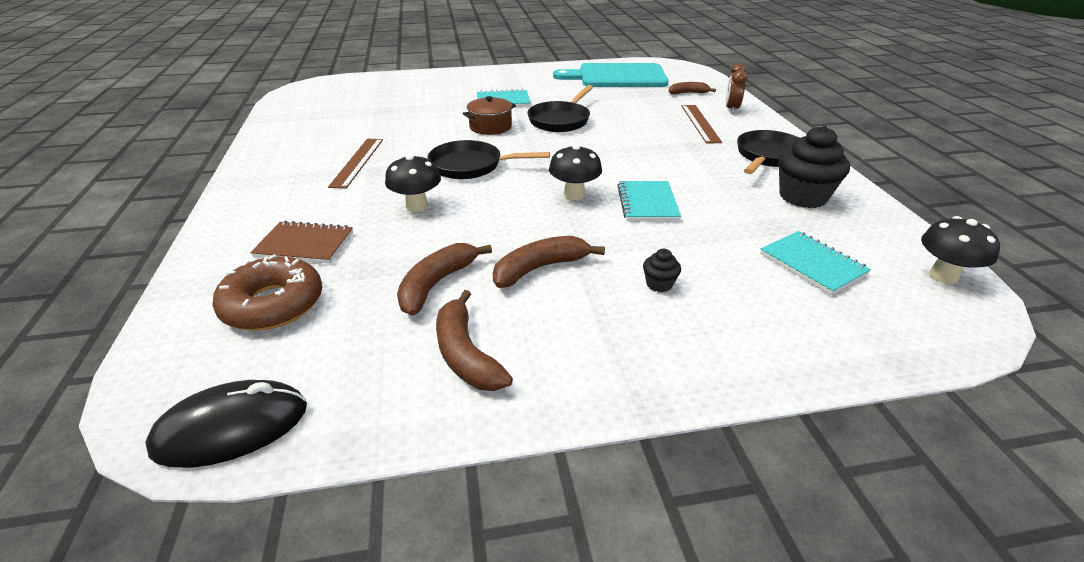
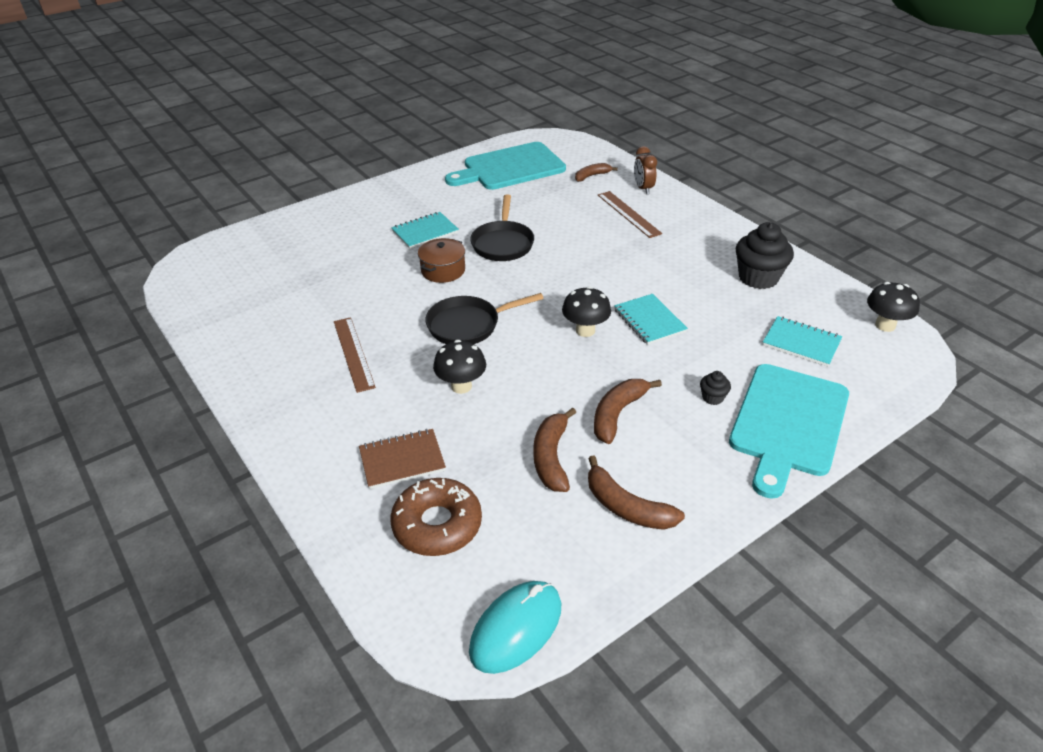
camera: 25 degrees left, 5 degrees up
(231, 428) = (516, 628): black mouse -> turquoise mouse
(733, 336) = (788, 423): none -> turquoise cutting board
(769, 156) = (708, 240): black pan -> none

